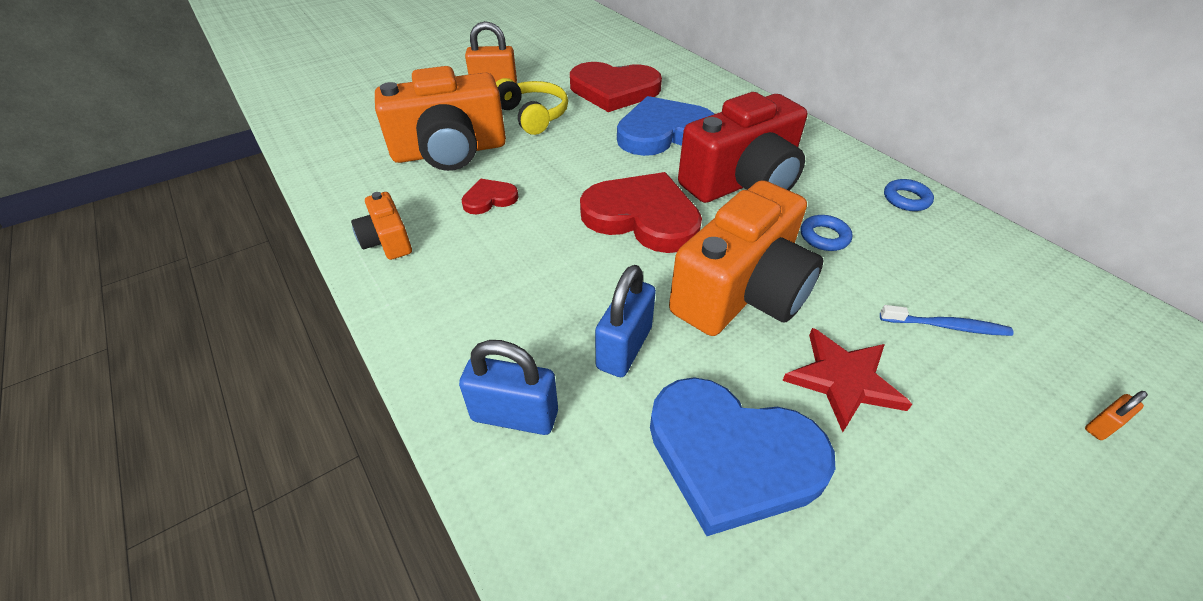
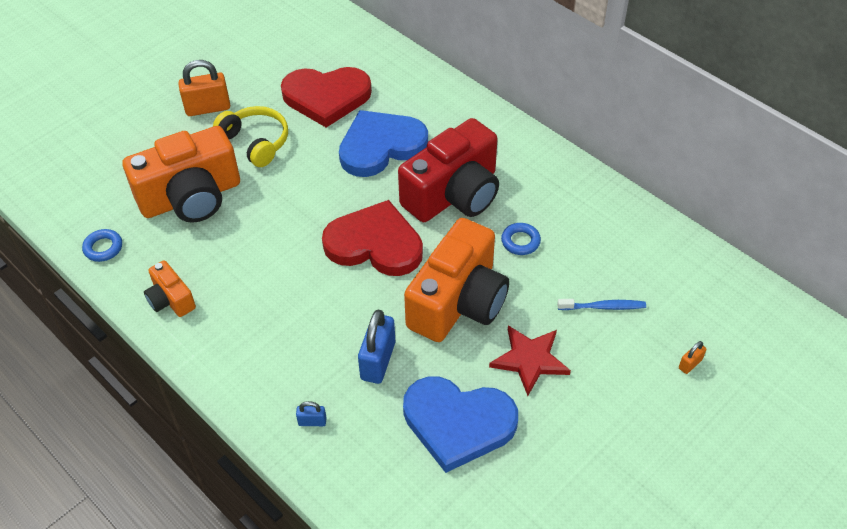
camera: 10 degrees left, 5 degrees up
(489, 199) = (242, 245): red heart -> none
(515, 415) = (312, 421): blue padlock -> blue padlock, size x0.49
(906, 199) = (587, 193): blue ring -> blue ring (103, 248)

